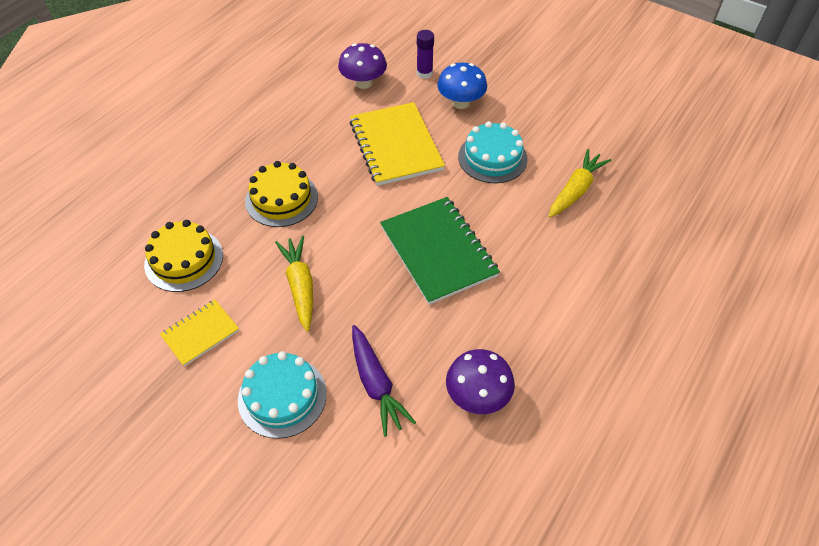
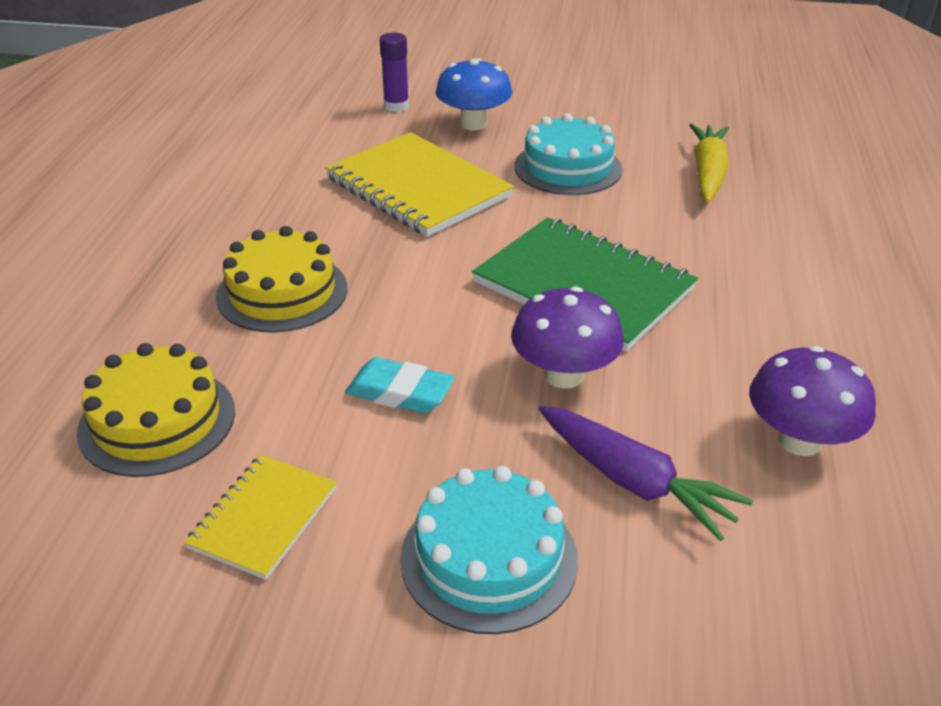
camera: 25 degrees left, 15 degrees down
(300, 286) = (400, 392): yellow carrot -> turquoise eraser
(363, 83) = (313, 134): purple mushroom -> purple mushroom (564, 375)

